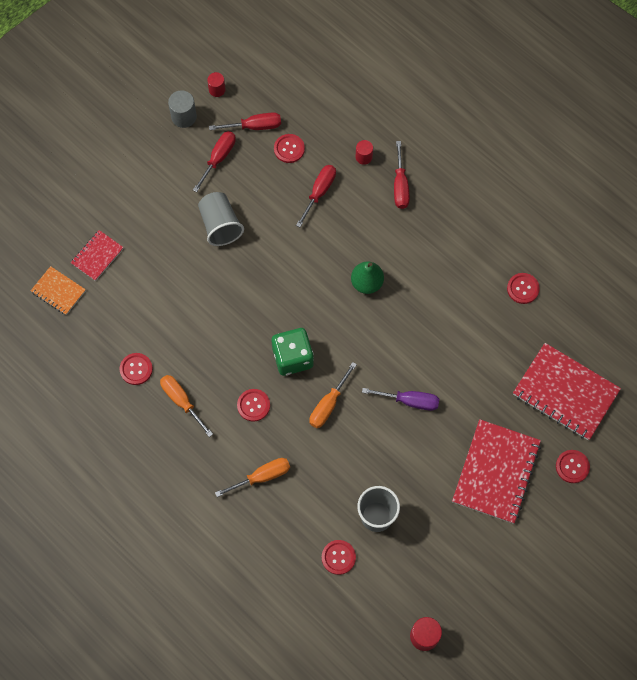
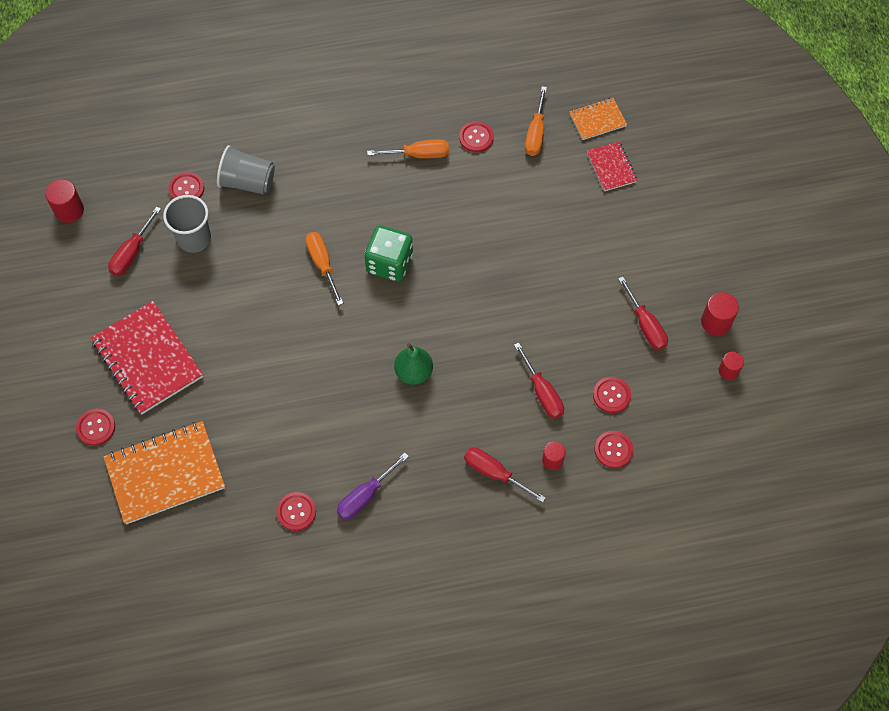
camera: 125 degrees right, 5 degrees down
(184, 117) = (716, 322): grey cylinder -> red cylinder
(220, 225) = (570, 284): grey cup -> grey cup (247, 182)
(253, 405) = (370, 206): red button -> red button (613, 450)
(254, 126) = (660, 379): red screwdriver -> red screwdriver (132, 253)
(262, 476) = (302, 175): orange screwdriver -> orange screwdriver (535, 133)
(409, 401) = (271, 332): purple screwdriver -> purple screwdriver (365, 496)
(565, 393) = (165, 473): red notebook -> orange notebook

